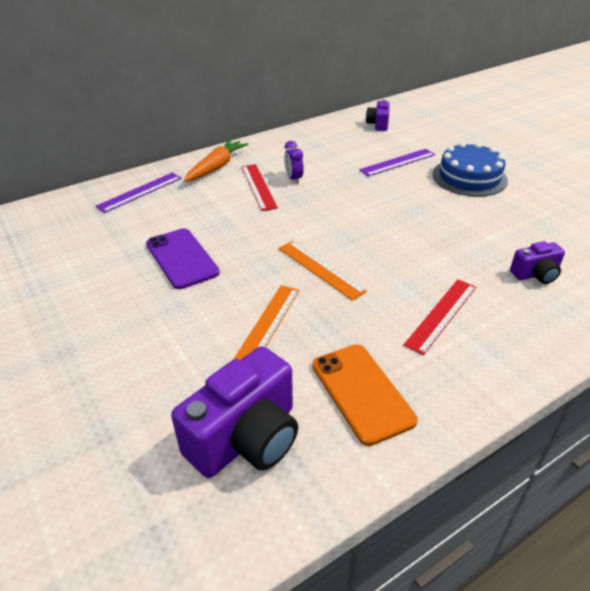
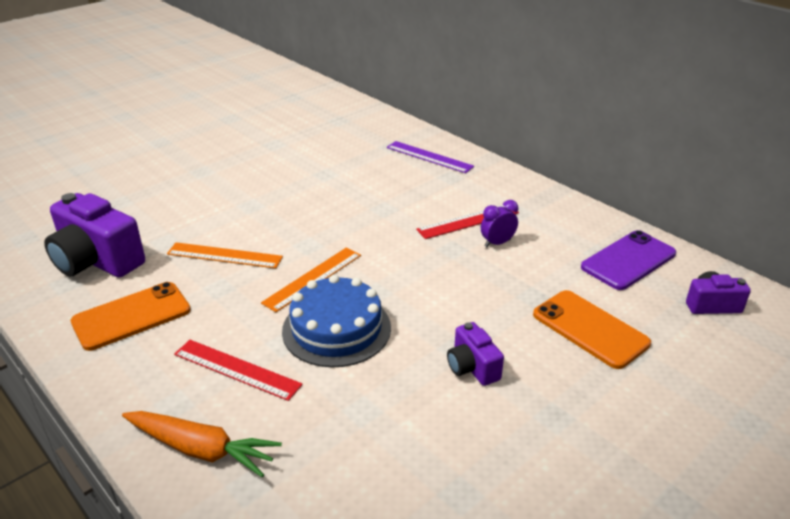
camera: 80 degrees right, 5 degrees down
(182, 258) = (320, 198): purple phone -> purple phone (628, 260)
(216, 167) = (500, 189): orange carrot -> orange carrot (201, 449)
(398, 162) = (590, 329): purple ruler -> orange phone
(469, 177) = (581, 408): blue cake -> blue cake (336, 329)
(535, 274) = (321, 465): purple camera -> purple camera (472, 367)

